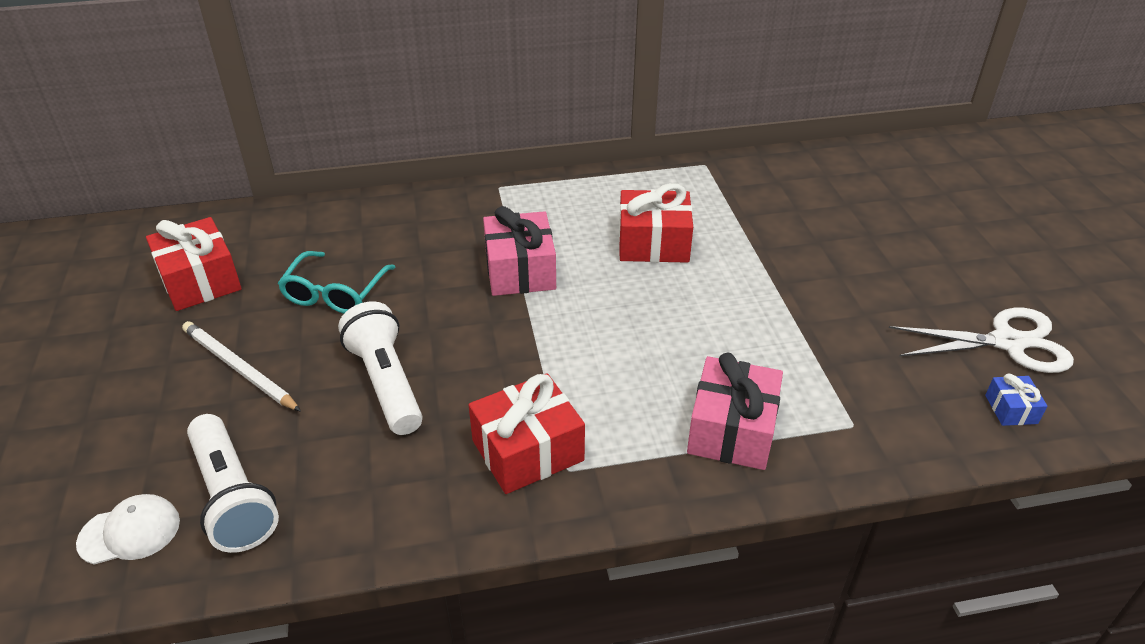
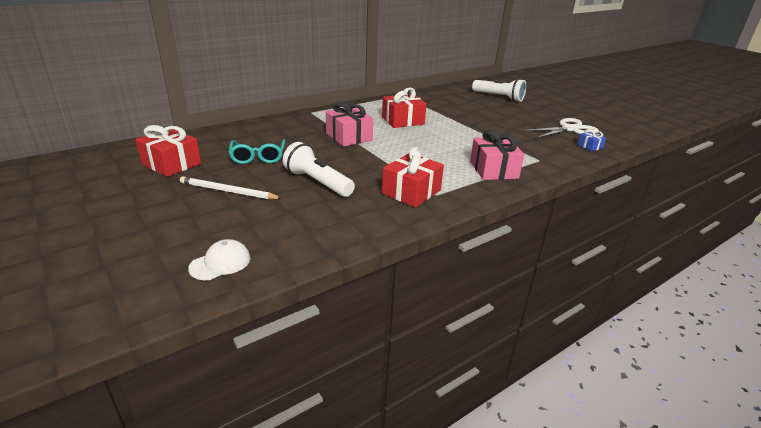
camera: 25 degrees left, 10 degrees down
(233, 497) = (272, 237): white flashlight -> white flashlight (499, 97)

